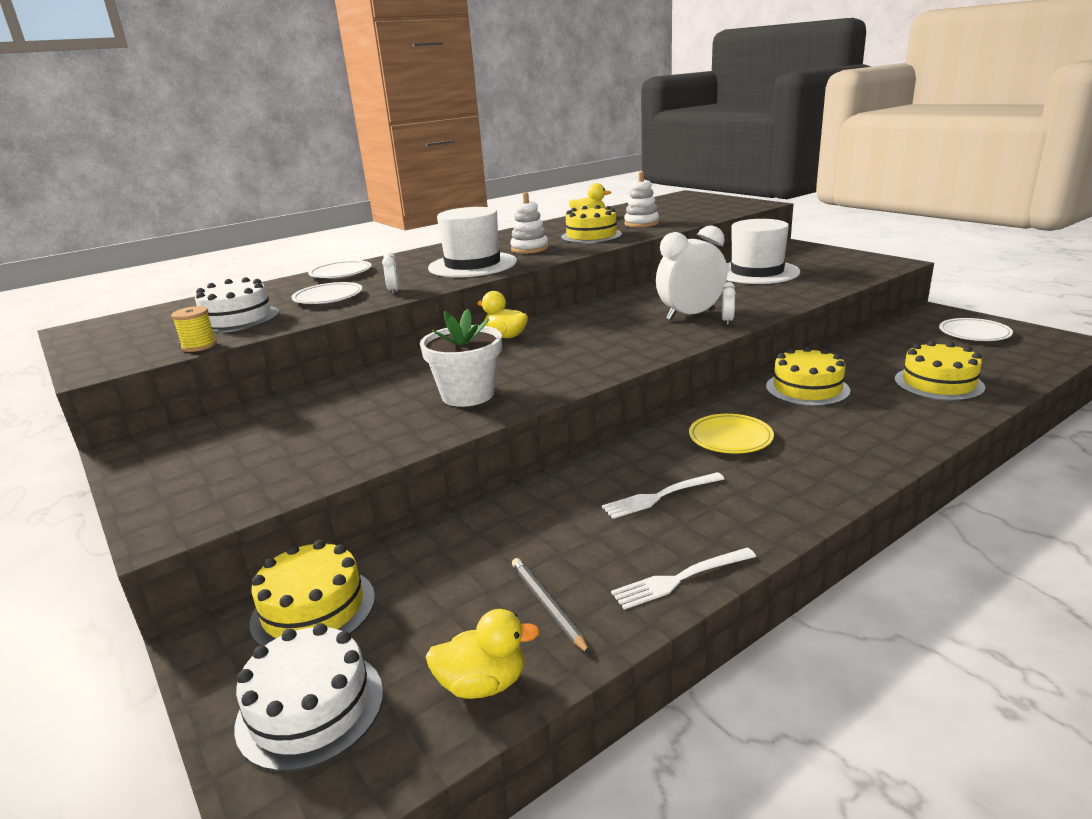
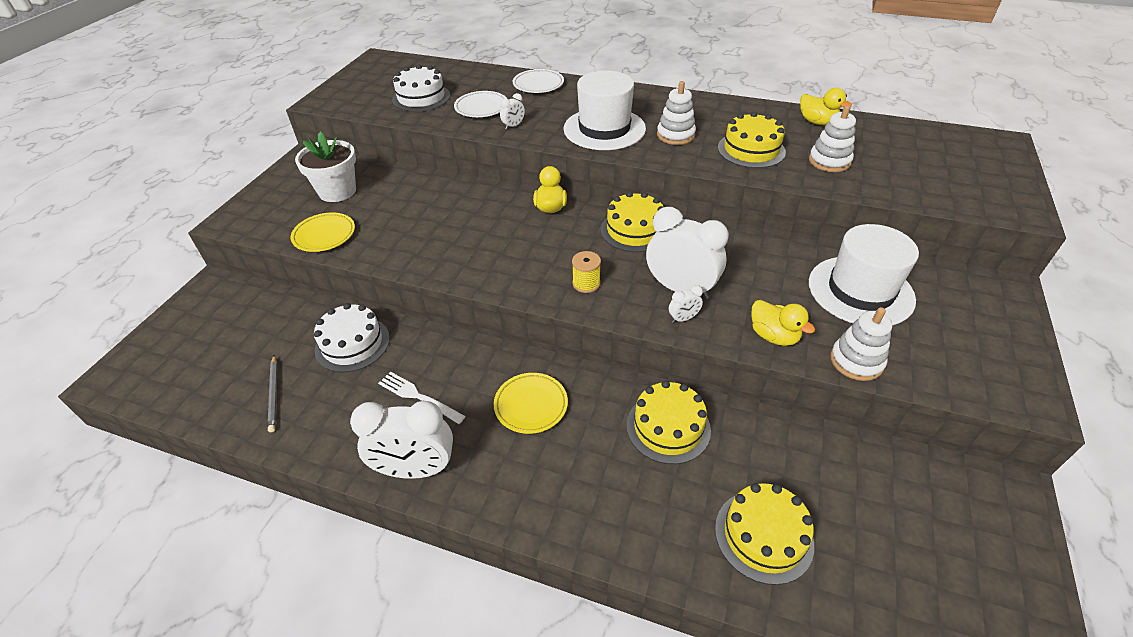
camera: 55 degrees right, 20 degrees up
(199, 346) = (368, 111): yellow spool -> yellow spool (586, 283)
(310, 708) = (172, 347): white cake -> white cake (352, 344)
(313, 609) = (243, 305): yellow cake -> yellow cake (634, 230)
(344, 456) = (324, 235): none -> yellow plate
(468, 395) = (433, 240): white flower pot -> white flower pot (337, 191)
(483, 684) = (202, 399): yellow duck -> yellow duck (773, 336)
(547, 605) = (274, 394): grey pencil -> grey pencil turned 135 degrees clockwise
(679, 579) = (320, 445): white fork -> none
(768, 518) = (416, 469): none -> white clock
(825, 288) = (856, 361): none -> white stacking toy
(974, 334) = (963, 548): white plate -> none

